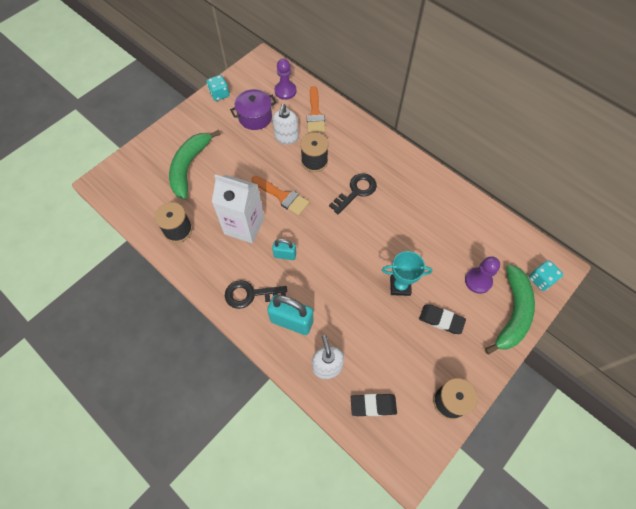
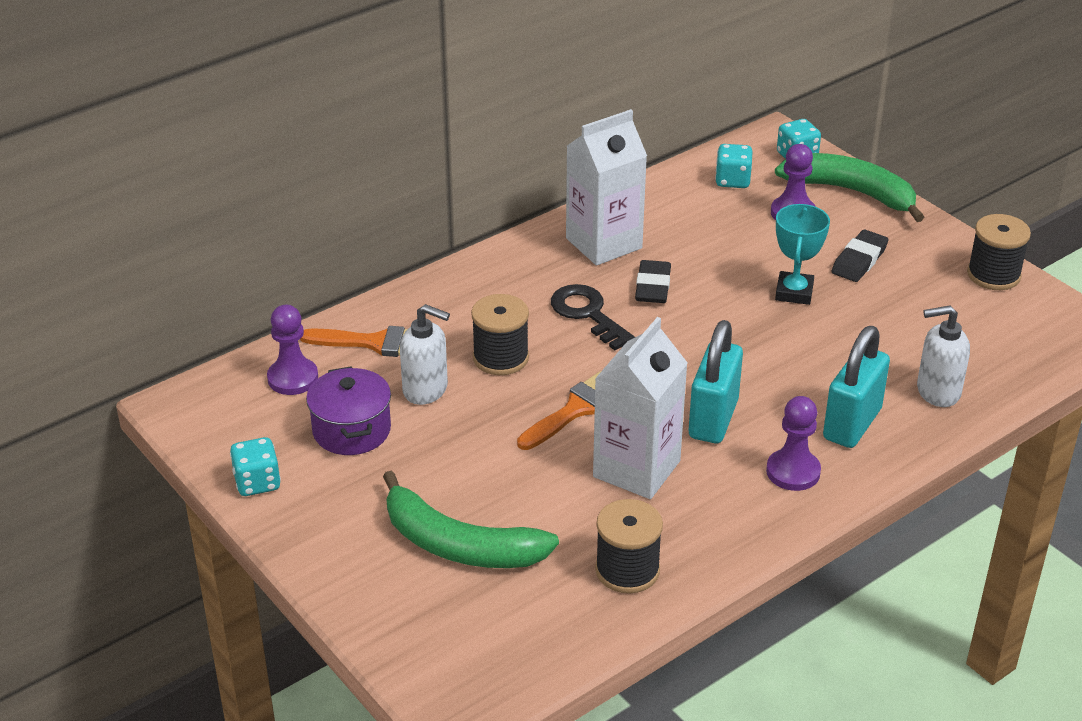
camera: 80 degrees left, 25 degrees down
(250, 294) = (793, 472): black key -> purple pawn
(285, 255) = (713, 419): turquoise padlock -> turquoise padlock, size x1.77
(373, 405) = (1003, 350): black eraser -> black eraser (653, 286)
(418, 190) = (604, 243): none -> white carton
(500, 246) = (732, 180): none -> turquoise dice

